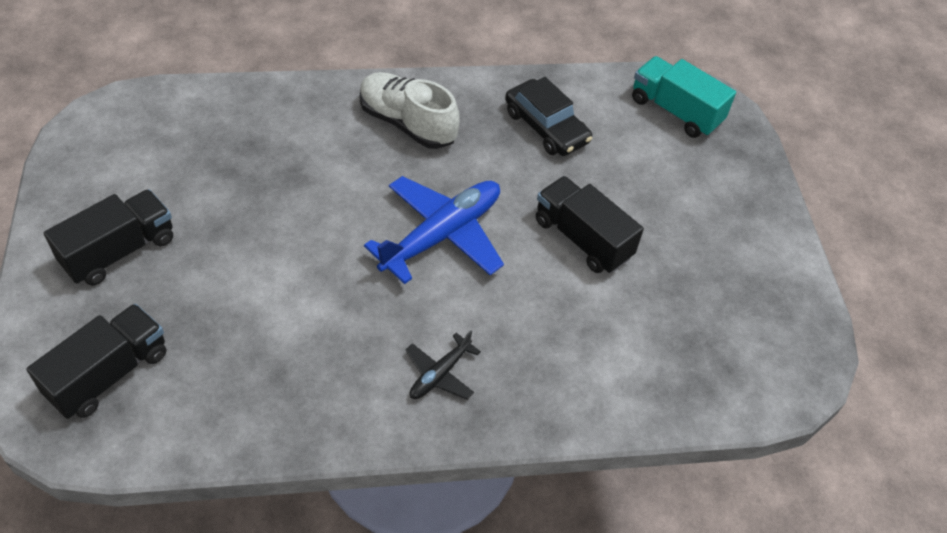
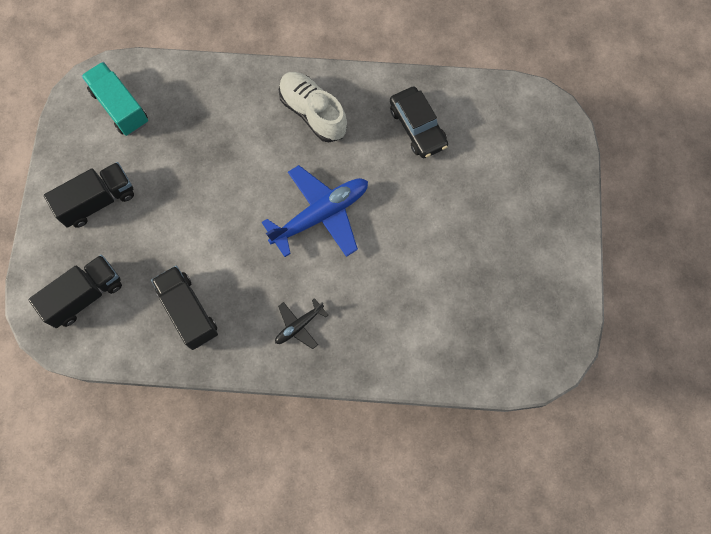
camera: 15 degrees right, 20 degrees up
(582, 239) = (422, 230): black truck -> black truck (188, 311)
(675, 111) = (523, 123): turquoise truck -> turquoise truck (120, 107)

